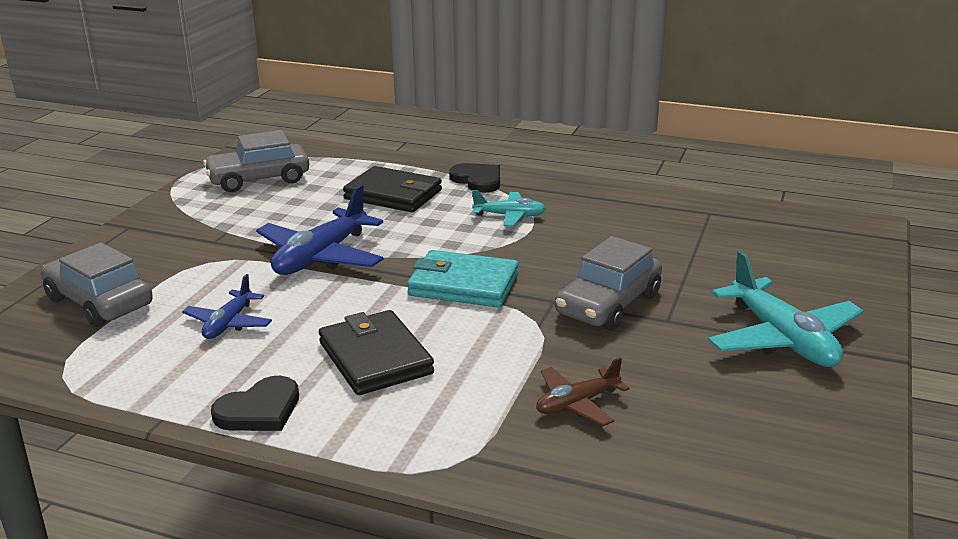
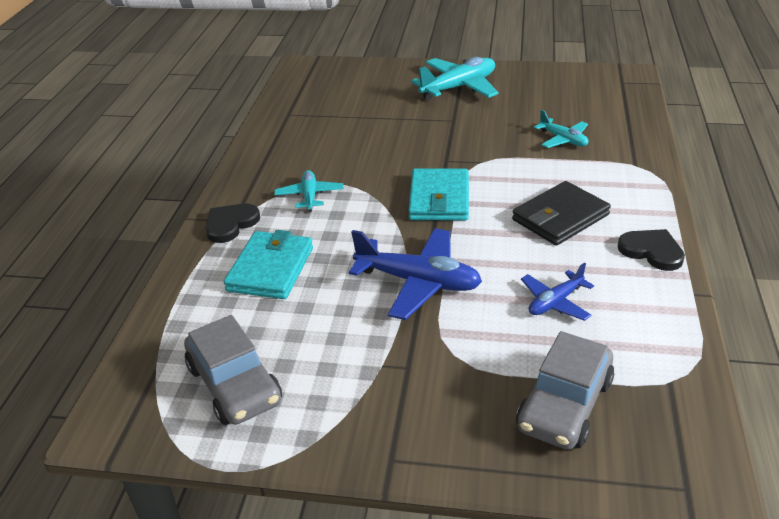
camera: 100 degrees left, 10 degrees up
(228, 323) = (555, 302): blue plane -> blue plane turned 135 degrees clockwise
(393, 195) = (271, 269): black wallet -> turquoise wallet
(577, 404) = (563, 139): brown plane -> turquoise plane
(608, 304) = (443, 140): grey car -> none

